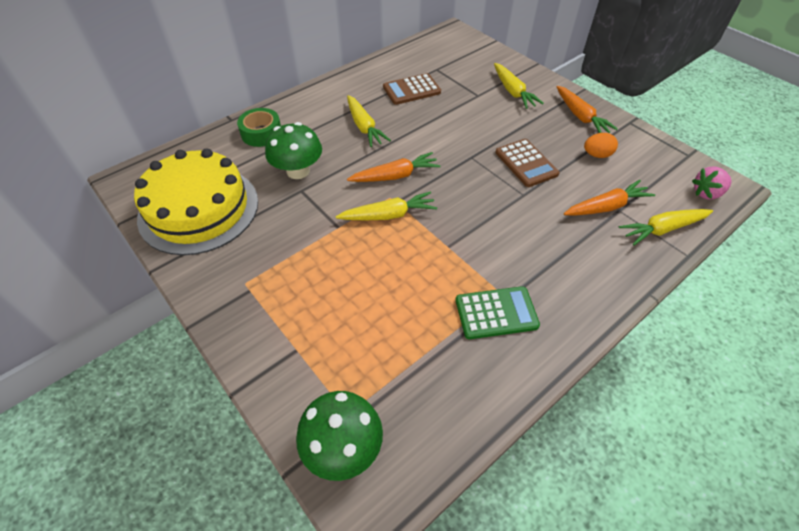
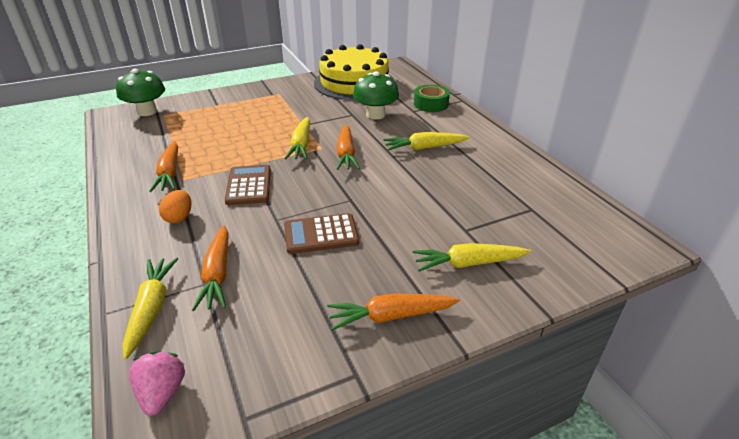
camera: 105 degrees right, 15 degrees down
(411, 90) = (485, 183): brown calculator -> brown calculator (249, 185)
(496, 313) = (170, 173): green calculator -> orange carrot
(596, 155) = (303, 301): orange egg -> orange egg (179, 217)

